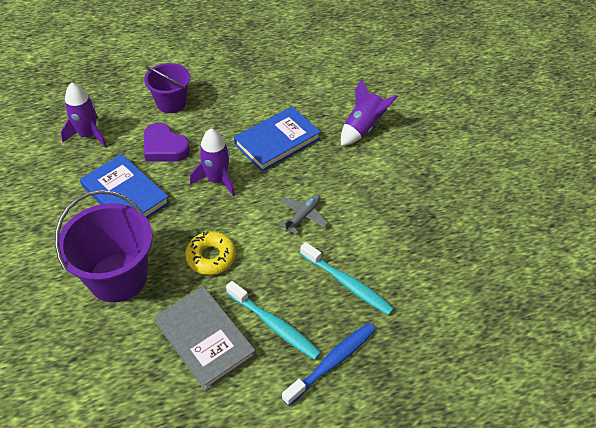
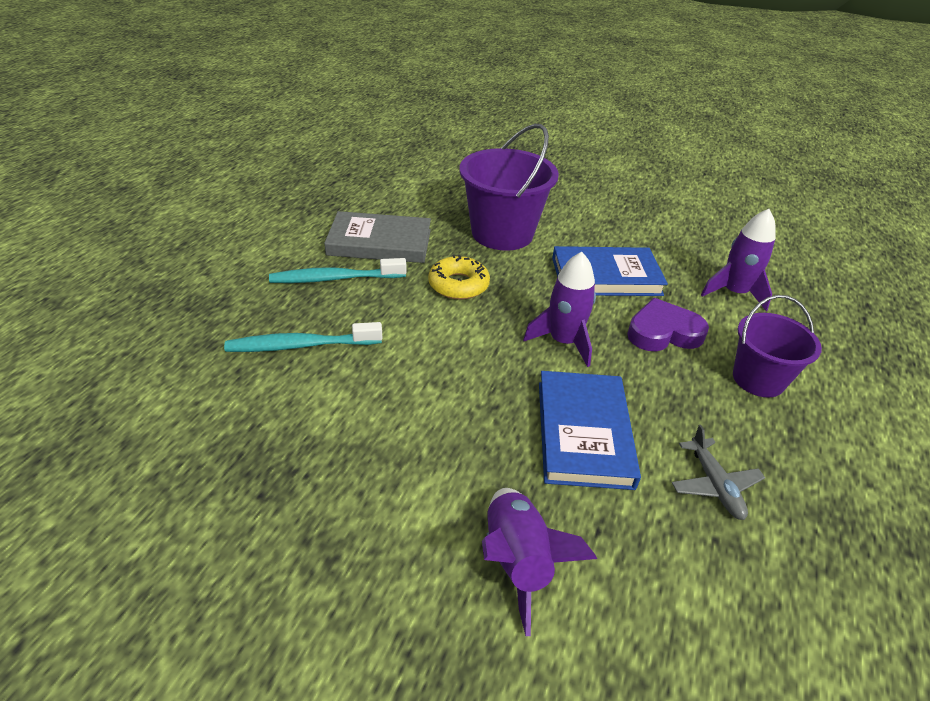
camera: 130 degrees right, 10 degrees down
(303, 216) = (427, 372): grey plane -> grey plane (714, 485)
(332, 362) = (253, 286): blue toothbrush -> none

